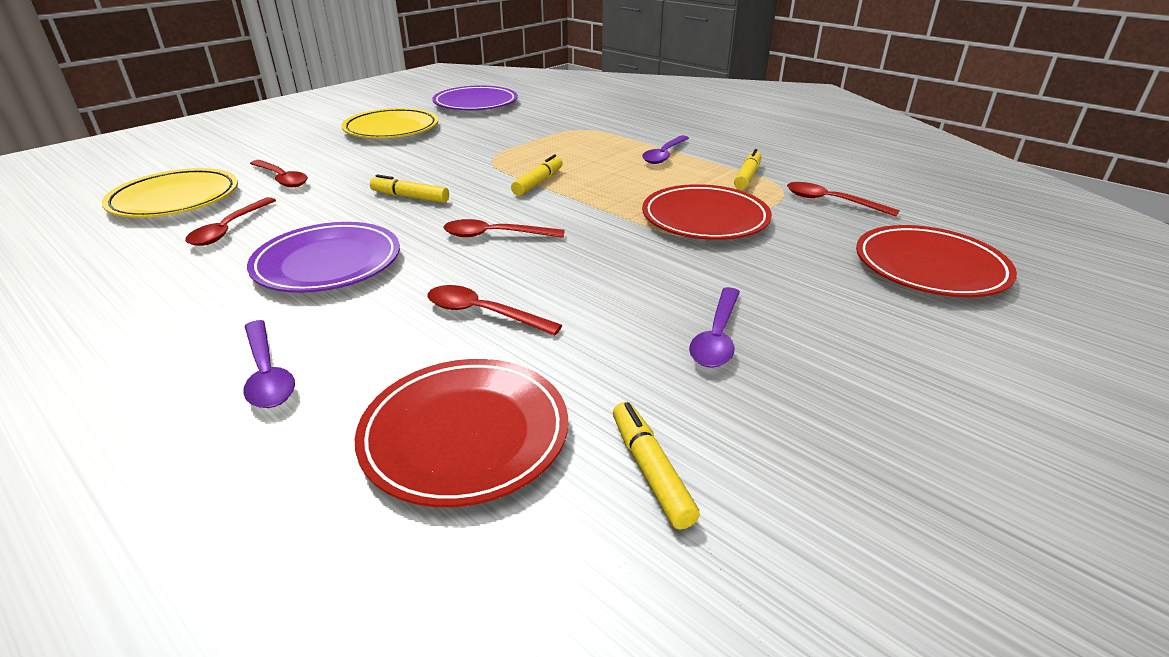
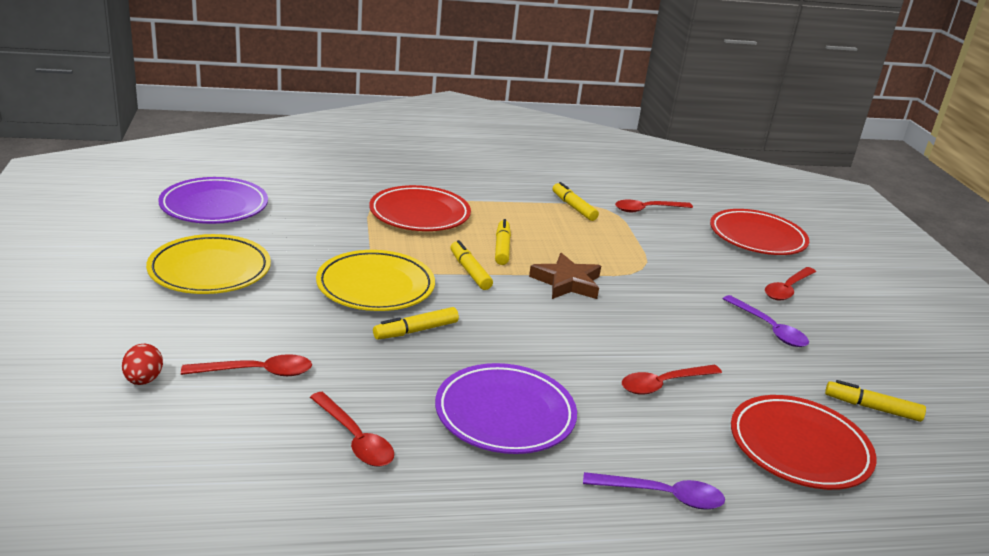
camera: 55 degrees left, 5 degrees down
(175, 199) = (213, 448): yellow plate -> yellow plate (375, 286)
(235, 160) = (143, 380): none -> red egg
(495, 235) = (546, 329): red spoon -> red spoon (787, 289)
(596, 217) = (567, 282): none -> brown star
(603, 179) = (502, 248): none -> yellow marker
(664, 155) = (491, 208): purple spoon -> none
(705, 218) = (619, 253): red plate -> red plate (419, 214)

